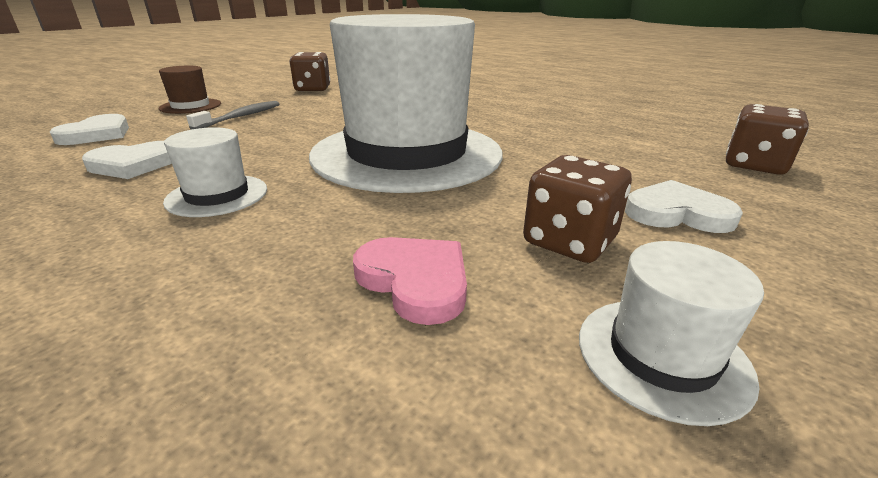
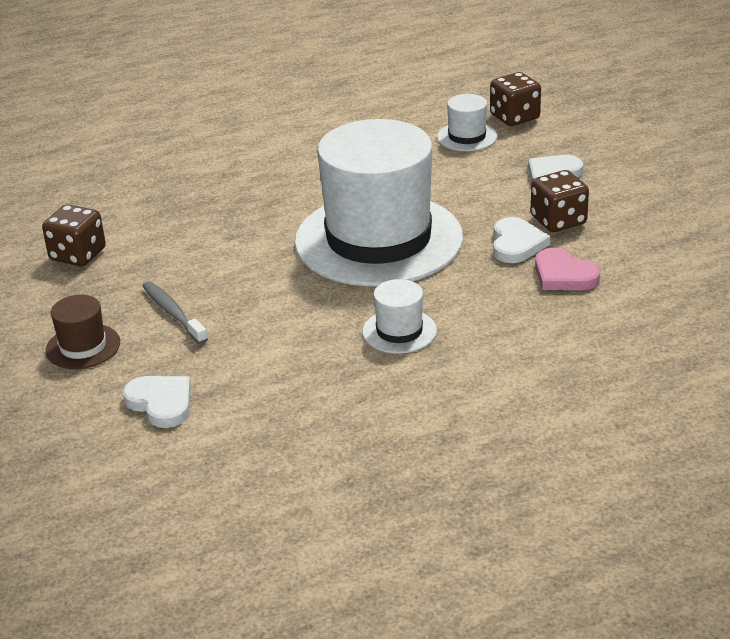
camera: 60 degrees left, 5 degrees up
(134, 164) = (291, 372): white heart -> white heart (516, 244)
(415, 281) = (563, 275): pink heart -> pink heart turned 120 degrees counterclockwise
(662, 356) = (651, 233): white hat -> white hat (467, 137)

